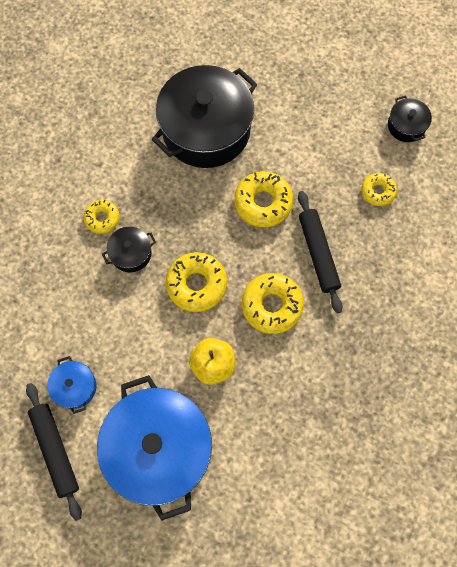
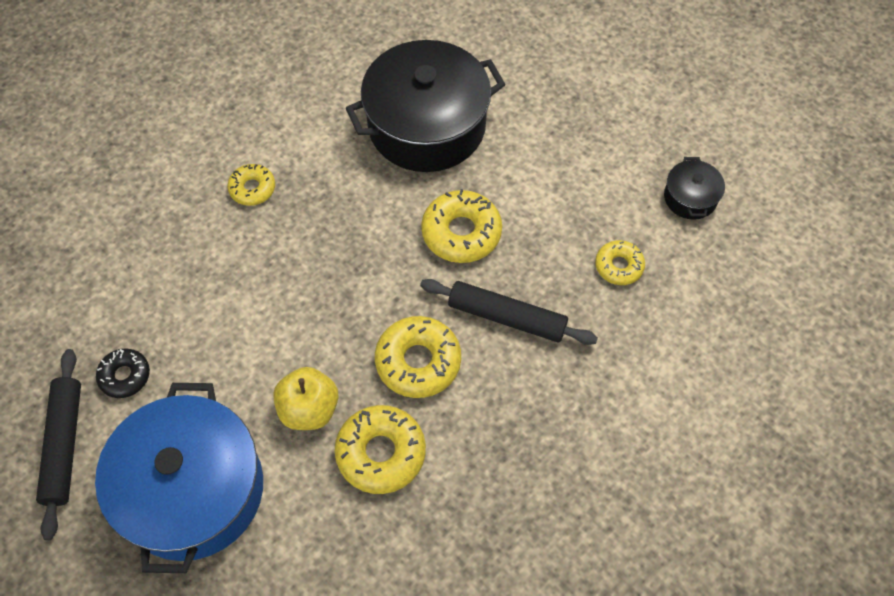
camera: 20 degrees right, 10 degrees down
(75, 387) = (125, 376): blue pot -> black donut
(131, 253) = (268, 240): black pot -> none
(196, 284) = (333, 303): yellow donut -> yellow donut (381, 453)
(318, 253) = (506, 317): black rolling pin -> black rolling pin turned 75 degrees counterclockwise

